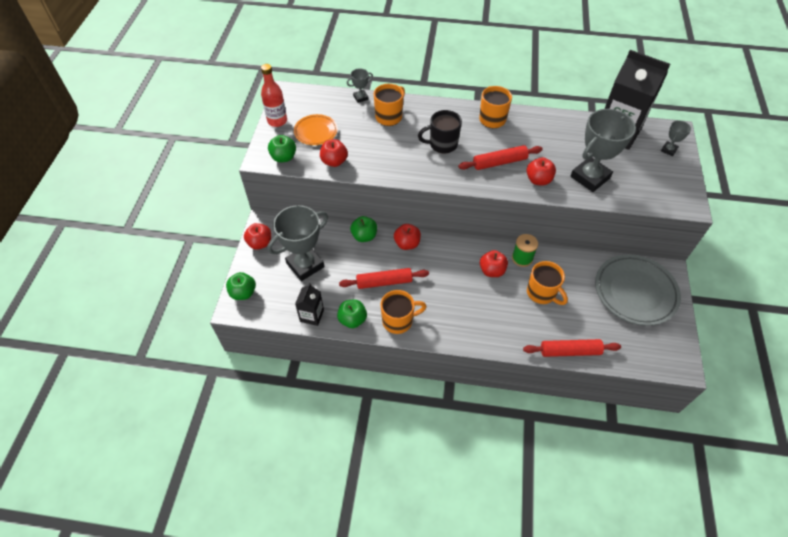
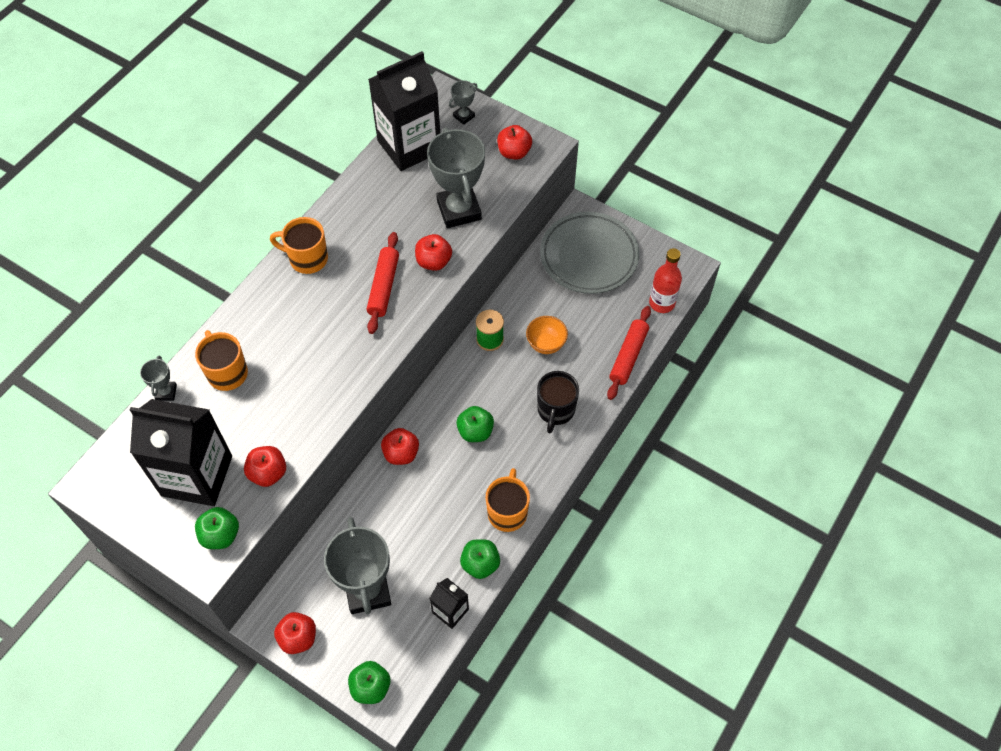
camera: 65 degrees left, 5 degrees up
(277, 121) = (141, 519): red bottle -> red bottle (662, 303)
(316, 132) = (197, 476): orange plate -> black carton
(364, 236) = (361, 499): green apple -> green apple (475, 431)
(384, 282) = (444, 505): red rolling pin -> none
(442, 144) = (316, 334): black mug -> black mug (555, 410)
(492, 271) = (490, 379): red apple -> red apple (514, 152)
(542, 293) = (546, 344): orange mug -> orange bowl
(668, 150) = (464, 116): grey trophy -> grey trophy turned 75 degrees clockwise

